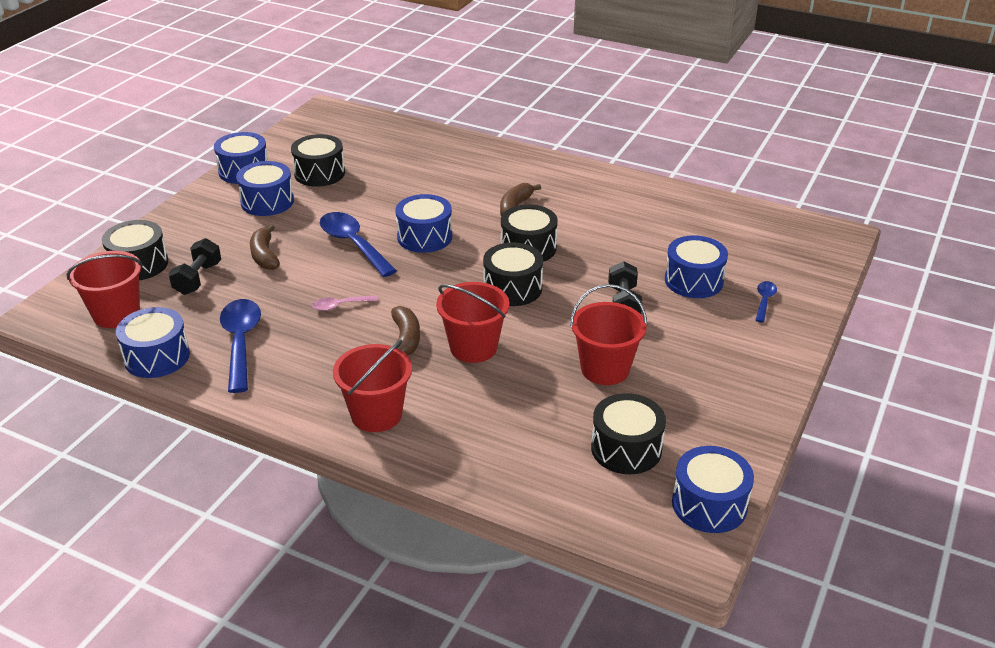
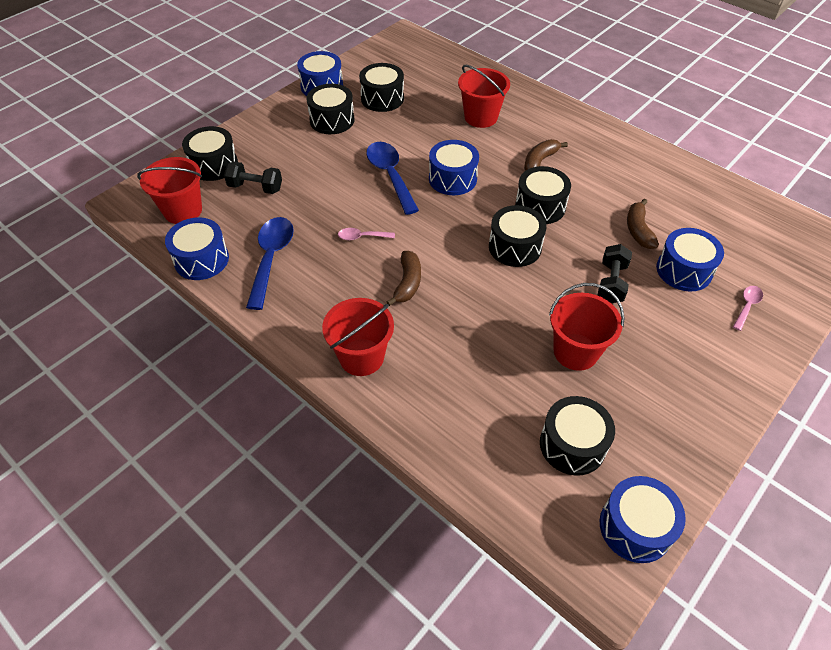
camera: 15 degrees right, 15 degrees up
(198, 279) = (255, 187): black dumbbell -> black dumbbell turned 75 degrees clockwise
(264, 256) = (315, 174): brown banana -> brown banana (638, 230)
(267, 202) = (332, 120): blue drum -> black drum
(473, 347) = (463, 303): red bucket -> red bucket (481, 117)
(764, 301) = (747, 306): blue spoon -> pink spoon

